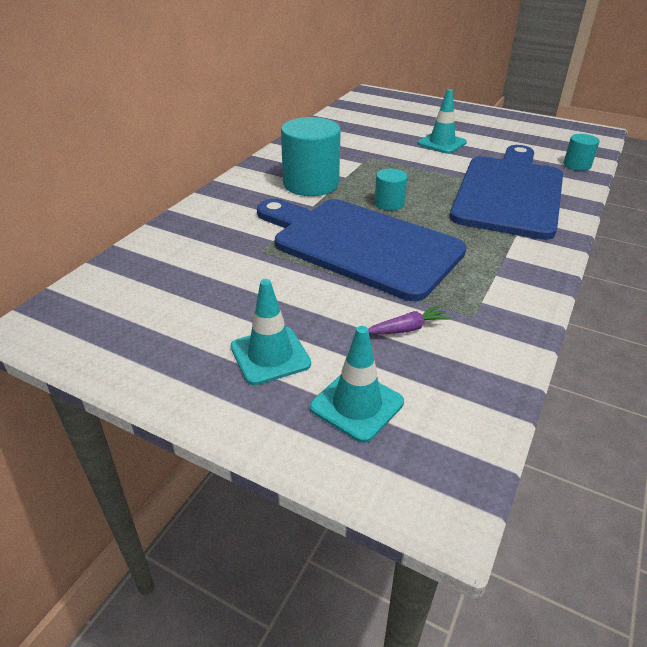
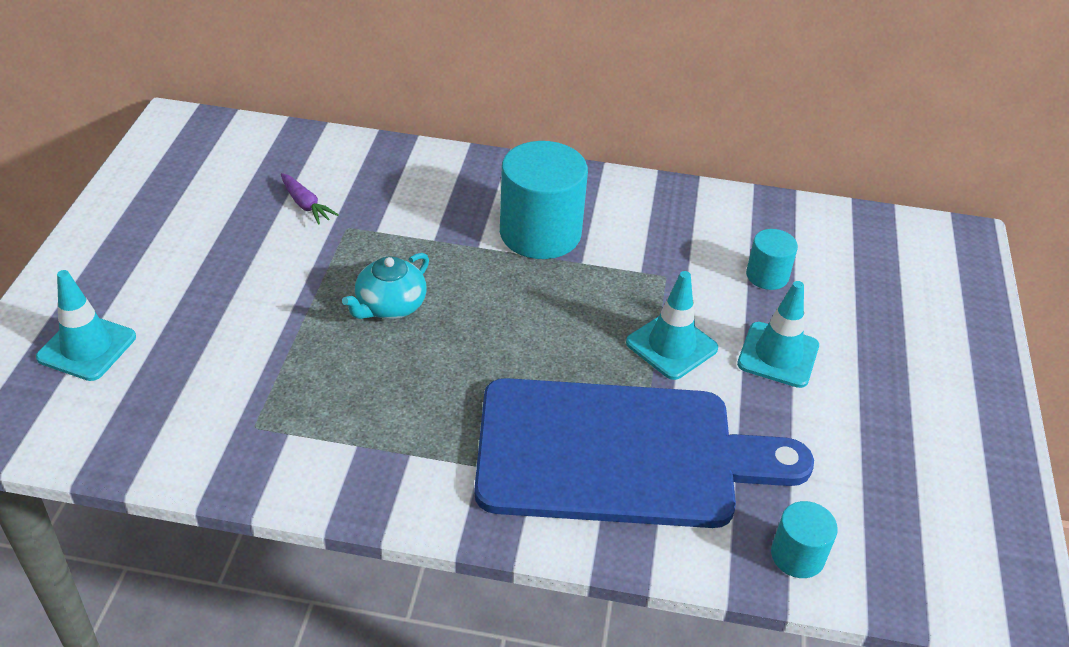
camera: 70 degrees right, 5 degrees up
(270, 355) = (154, 275): turquoise traffic cone -> turquoise traffic cone (671, 346)
(360, 245) = (390, 306): blue cutting board -> turquoise teapot
(389, 203) = (516, 318): turquoise cylinder -> turquoise cylinder (767, 275)
(407, 328) = (217, 370): purple carrot -> purple carrot (305, 205)

